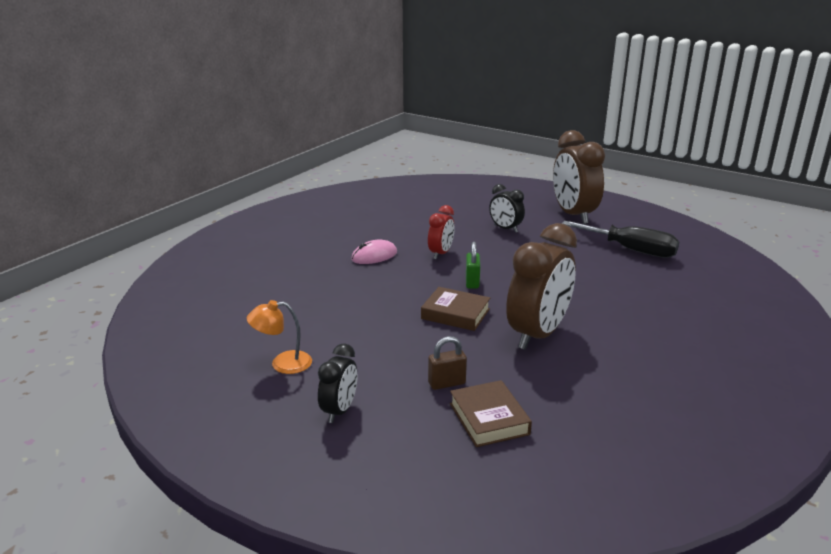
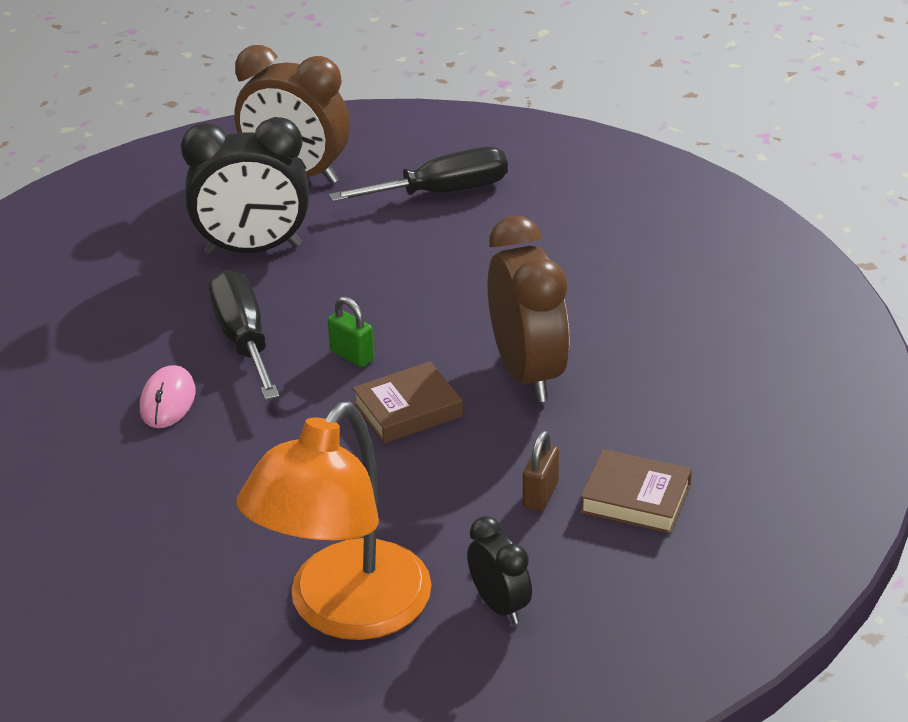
camera: 50 degrees left, 10 degrees up
(282, 363) = (344, 611): orange lamp -> orange lamp, size x2.25
(441, 253) = (243, 340): red clock -> black screwdriver
(505, 228) = (253, 249): black clock -> black clock, size x1.90

